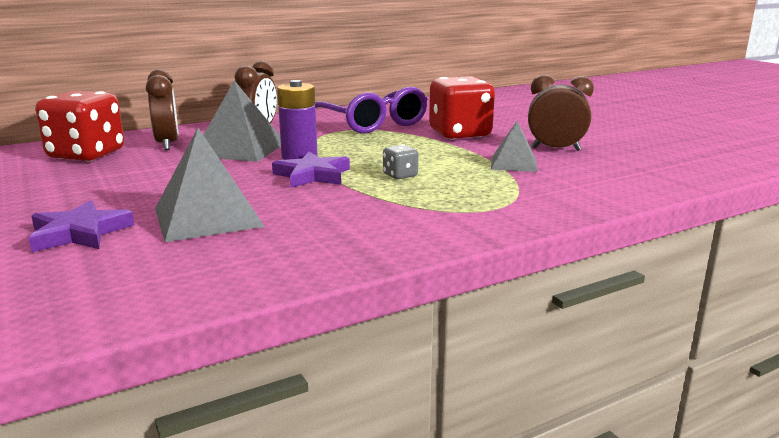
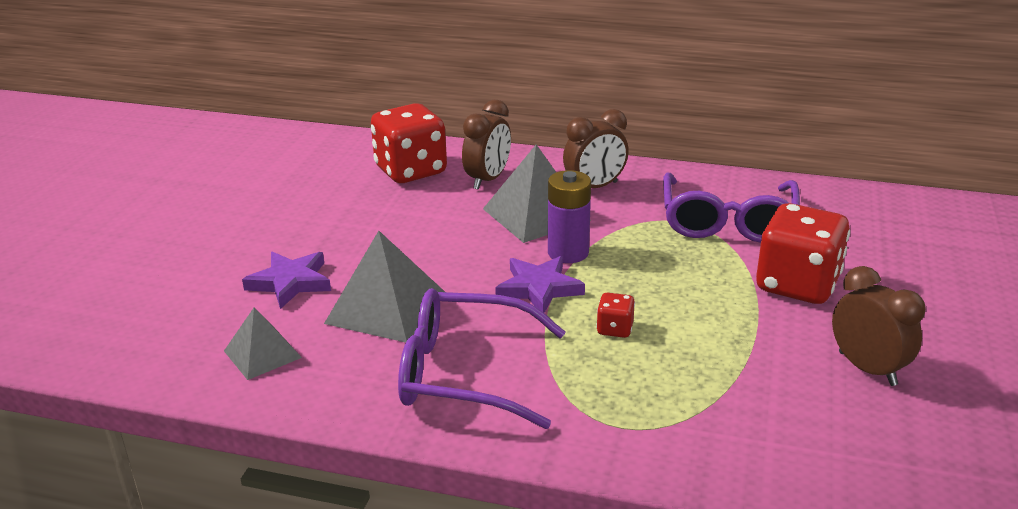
camera: 45 degrees right, 10 degrees up
(342, 224) = (463, 373): none -> purple glasses
(400, 175) = (614, 329): grey dice -> red dice
(514, 164) = (766, 369): grey pyramid -> grey pyramid (262, 354)

